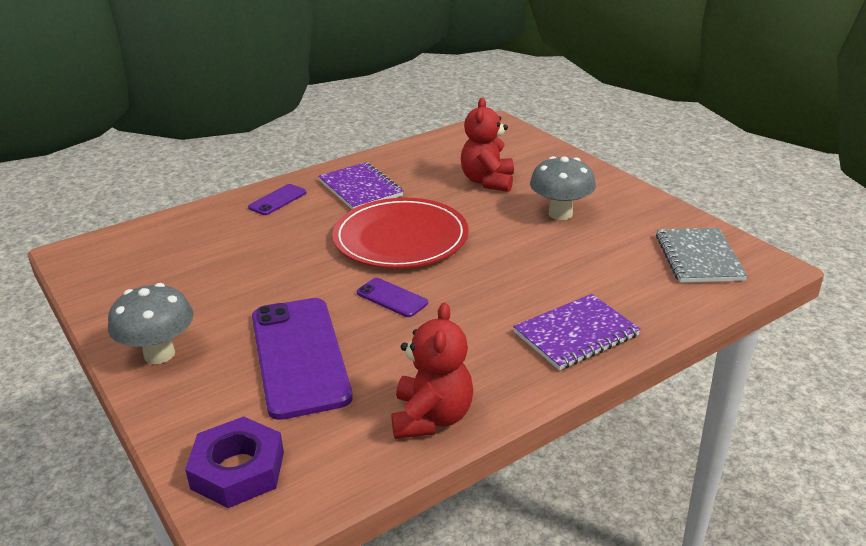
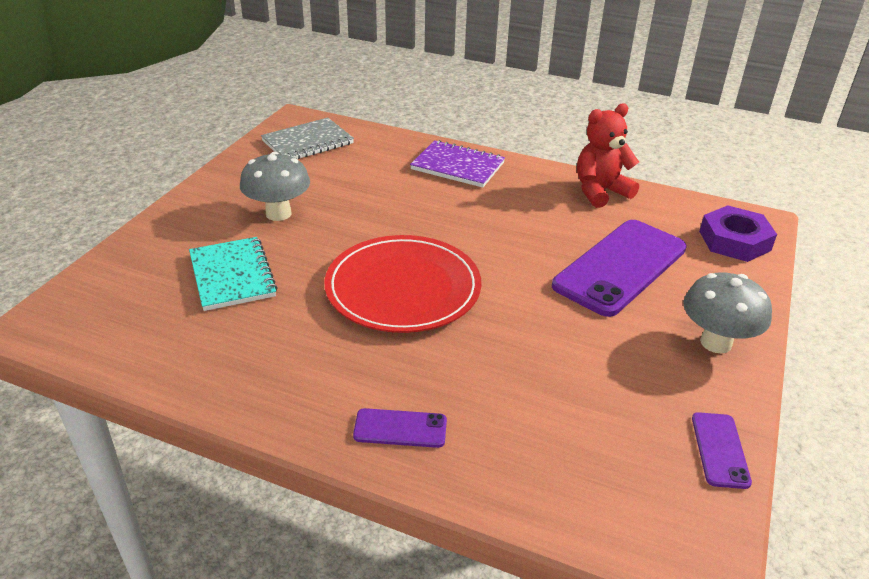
camera: 125 degrees left, 5 degrees up
(360, 188) = (315, 366): purple notebook -> none
(392, 298) = (502, 254): purple phone -> purple phone (720, 450)
(488, 181) = (232, 275): red teddy bear -> turquoise notebook

